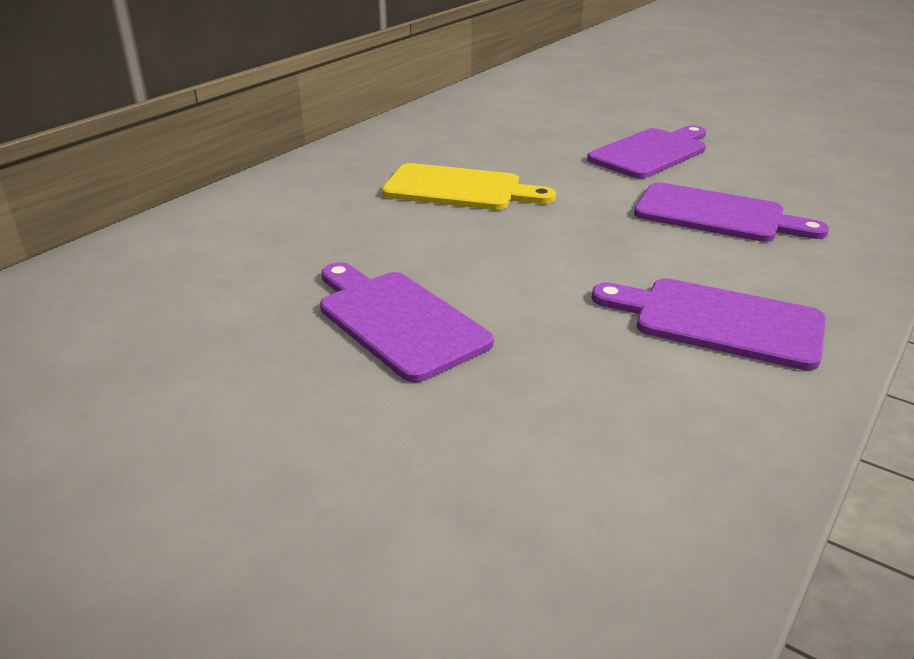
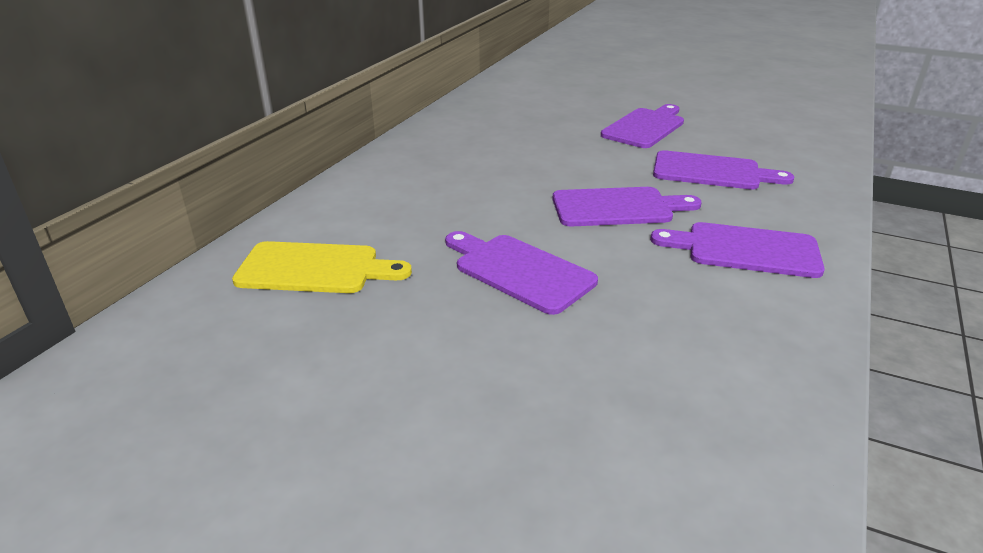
camera: 10 degrees left, 0 degrees up
(459, 189) = (515, 166): yellow cutting board -> yellow cutting board (315, 269)
(567, 251) = (617, 208): none -> purple cutting board

